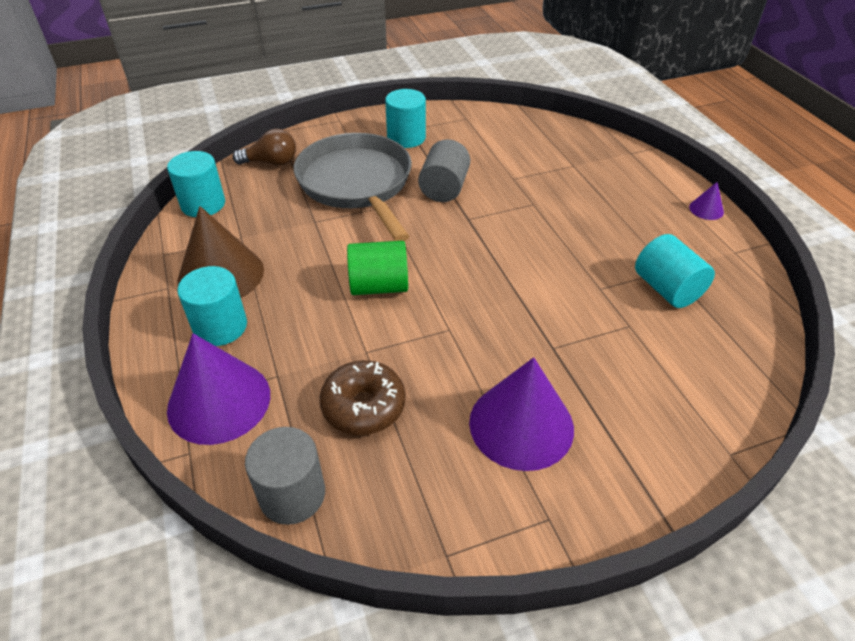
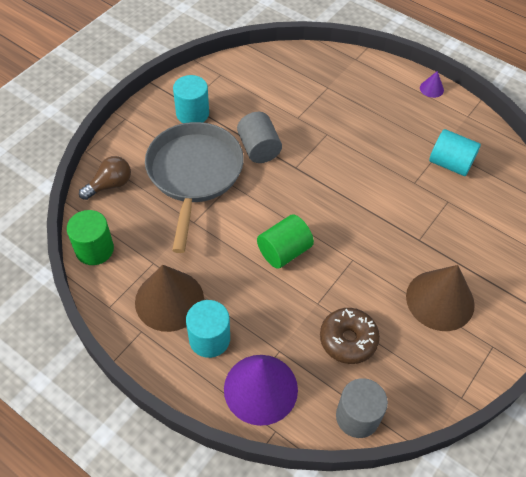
camera: 35 degrees left, 10 degrees up
(203, 204) = (94, 249): turquoise cylinder -> green cylinder
(357, 184) = (194, 174): grey pan -> grey pan turned 60 degrees clockwise
(521, 424) = (440, 300): purple cone -> brown cone

